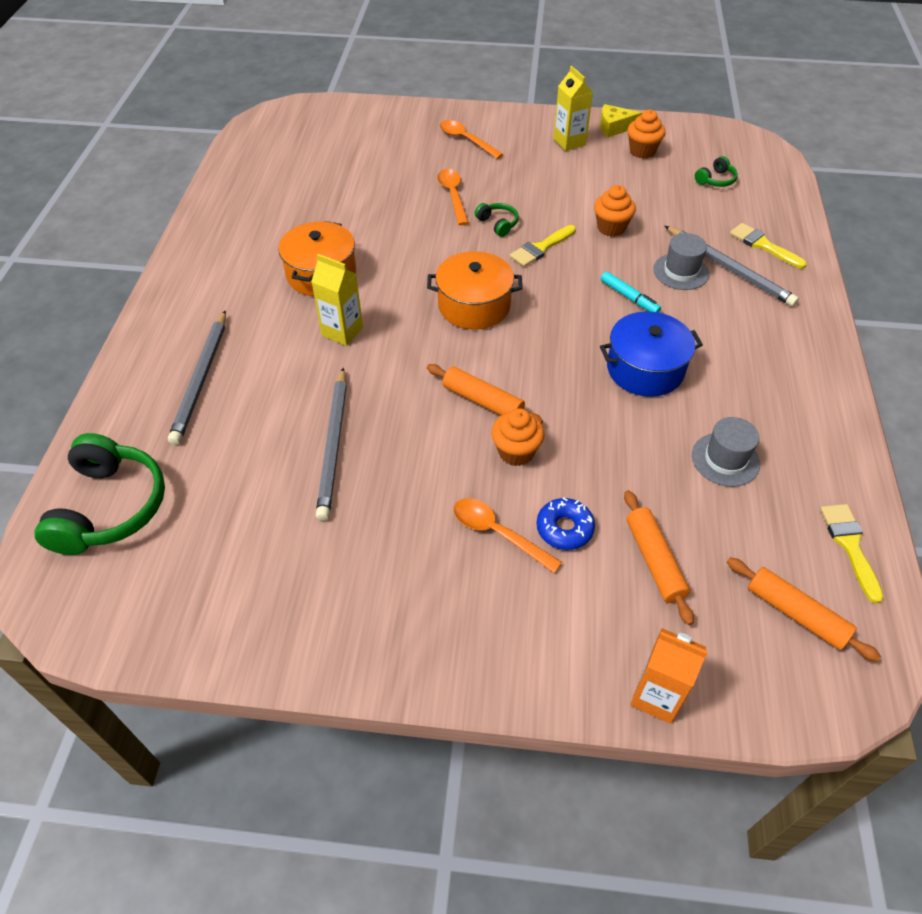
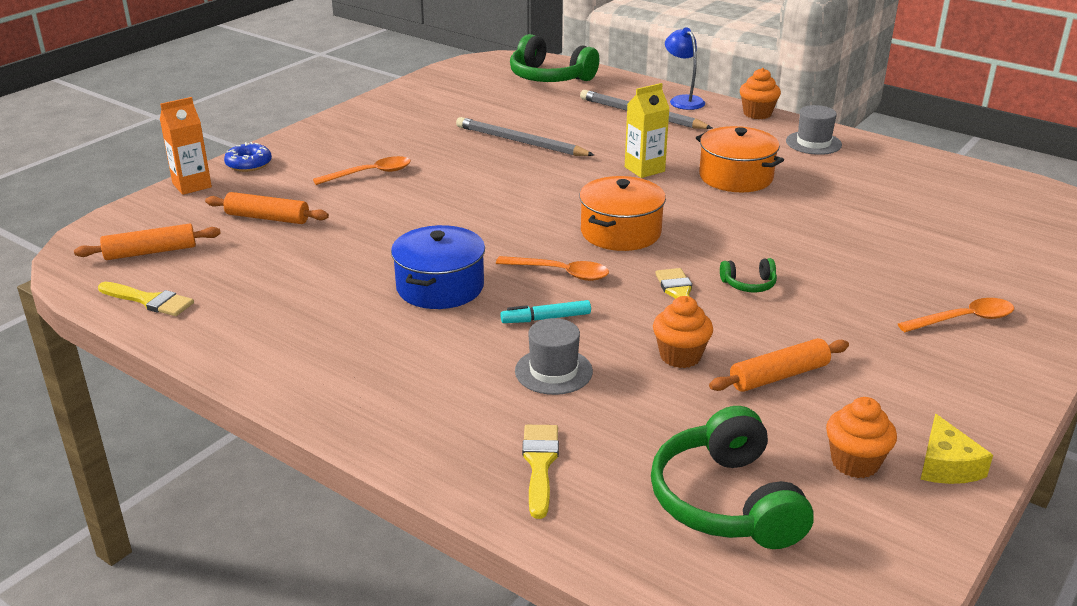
camera: 120 degrees right, 20 degrees down
(142, 361) = (683, 100): none -> blue lamp
(453, 195) = (829, 274): orange spoon -> orange spoon (561, 273)
(483, 401) = (496, 202): orange rolling pin -> orange rolling pin (779, 376)
(516, 452) = (428, 200): orange cupcake -> orange cupcake (757, 114)
(564, 528) = (339, 196): blue donut -> blue donut (249, 164)
(569, 142) = (918, 402): yellow carton -> none
(614, 127) = (946, 465): yellow cheese -> yellow cheese turned 150 degrees clockwise
(715, 180) = (726, 501): green headphones -> green headphones, size x2.18
(725, 459) = (297, 283): grey hat -> grey hat (813, 143)
(729, 268) = (524, 411): grey pencil -> none
(763, 245) = (540, 464): yellow brush -> yellow brush turned 75 degrees counterclockwise

